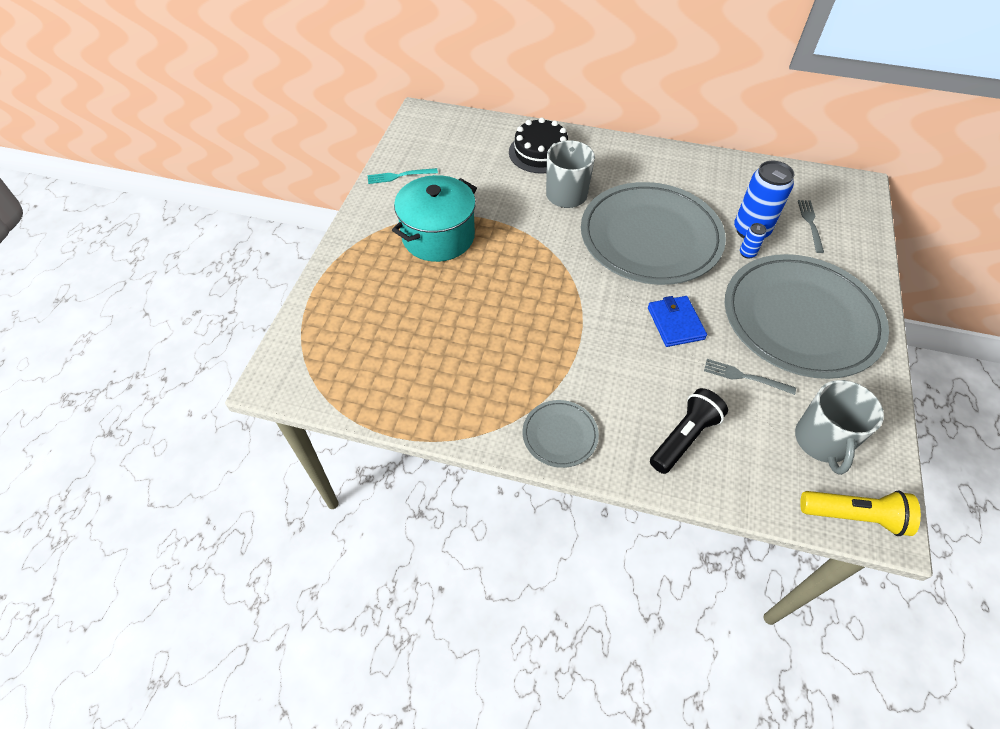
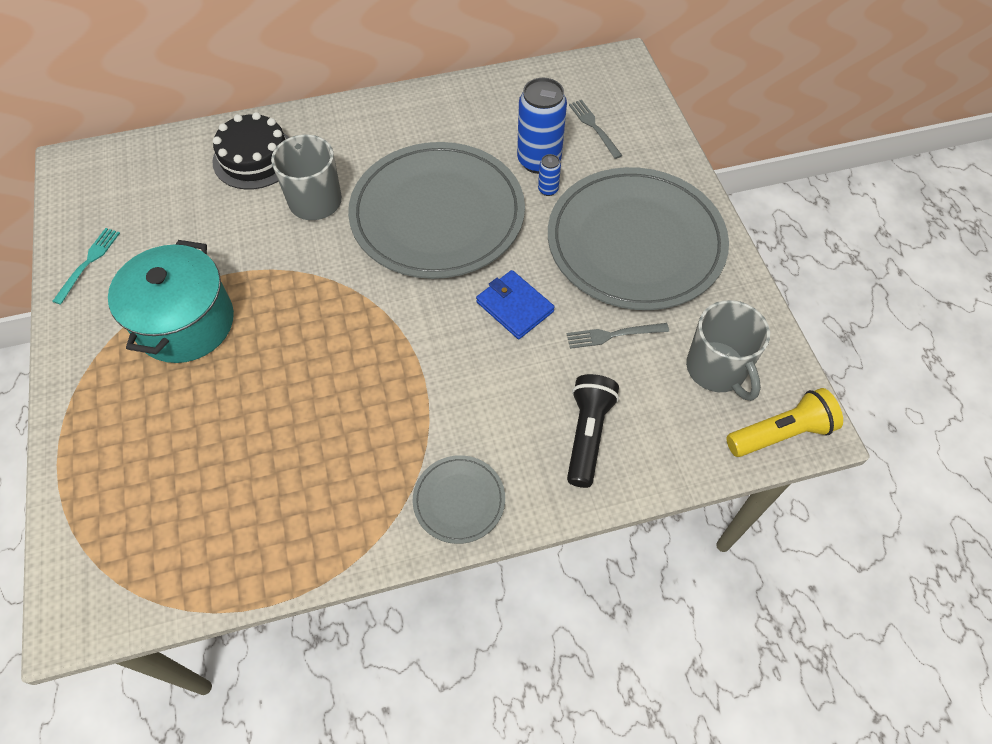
camera: 30 degrees left, 5 degrees up
(399, 176) = (88, 262): turquoise fork -> turquoise fork turned 150 degrees clockwise

